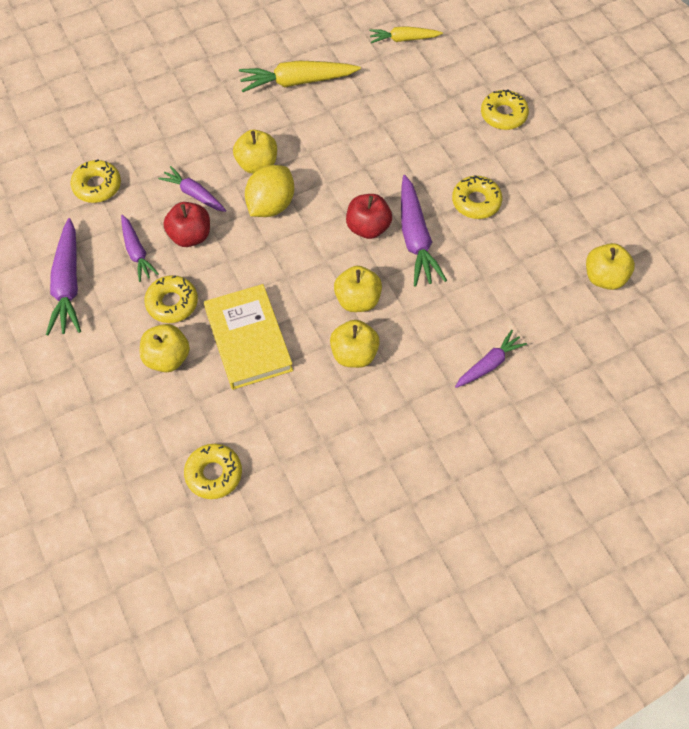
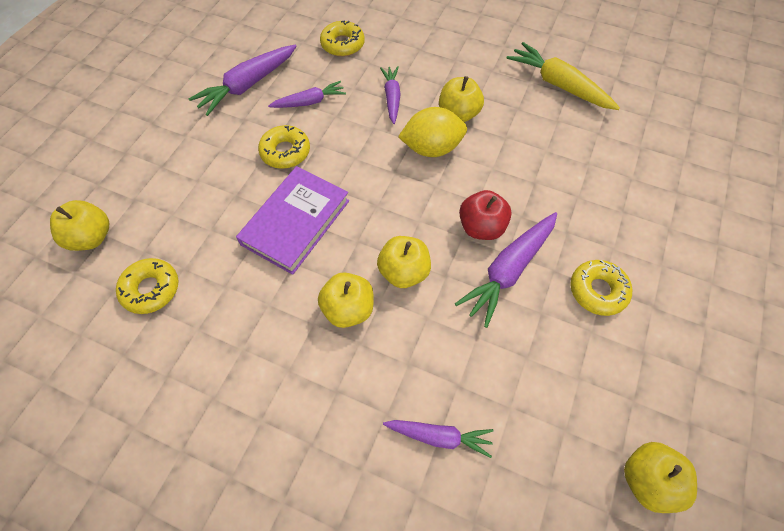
camera: 50 degrees right, 0 degrees up
(136, 252) = (309, 102): purple carrot -> purple carrot turned 135 degrees counterclockwise
(167, 358) = (234, 183): yellow apple -> yellow apple (92, 237)
(190, 236) = (354, 121): red apple -> none
(248, 339) = (296, 222): yellow book -> purple book
(403, 39) = (684, 119): yellow carrot -> none
(503, 115) = (710, 244): yellow donut -> none

